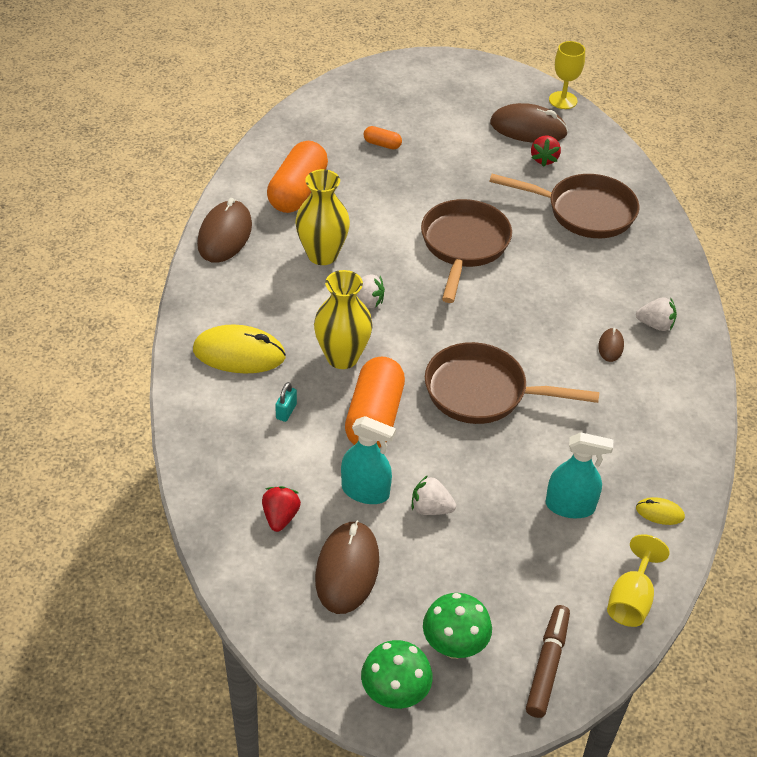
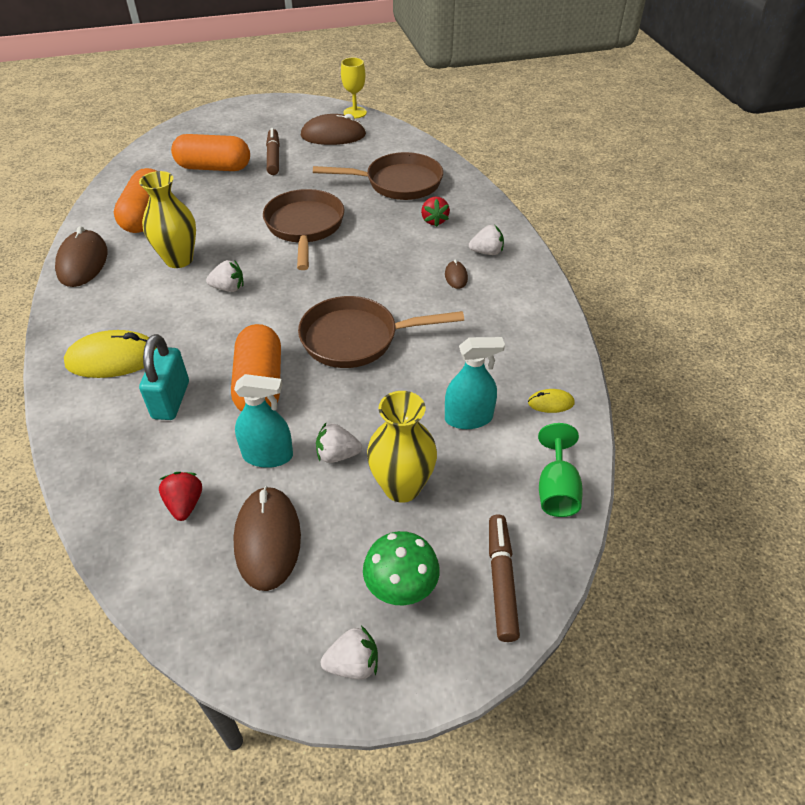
camera: 15 degrees left, 0 degrees up
(286, 411) = (171, 400): turquoise padlock -> turquoise padlock, size x2.04
(342, 357) = (216, 339): yellow vase -> yellow vase (402, 487)
(382, 144) = (214, 168): orange capsule -> orange capsule, size x2.22
(395, 695) = (353, 664): green mushroom -> white strawberry
(452, 144) = (273, 157): none -> brown marker
(544, 159) = (353, 153): red strawberry -> red strawberry (434, 220)
(631, 599) = (556, 489): yellow goblet -> green goblet

